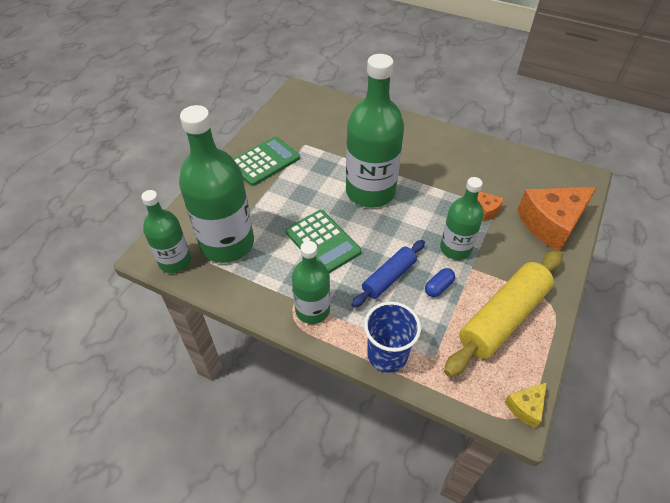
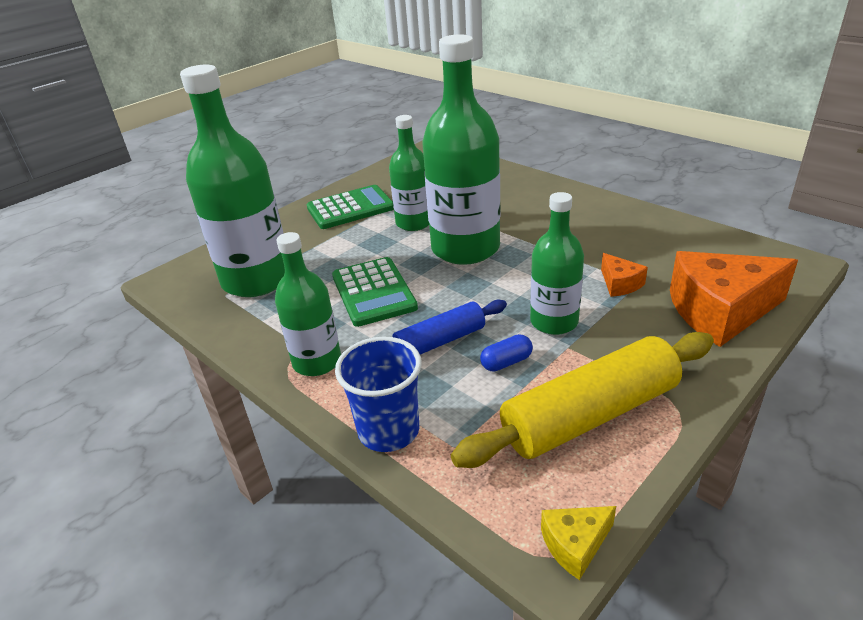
camera: 20 degrees right, 15 degrees down
(175, 261) = (187, 289): green bottle -> green bottle (414, 223)

